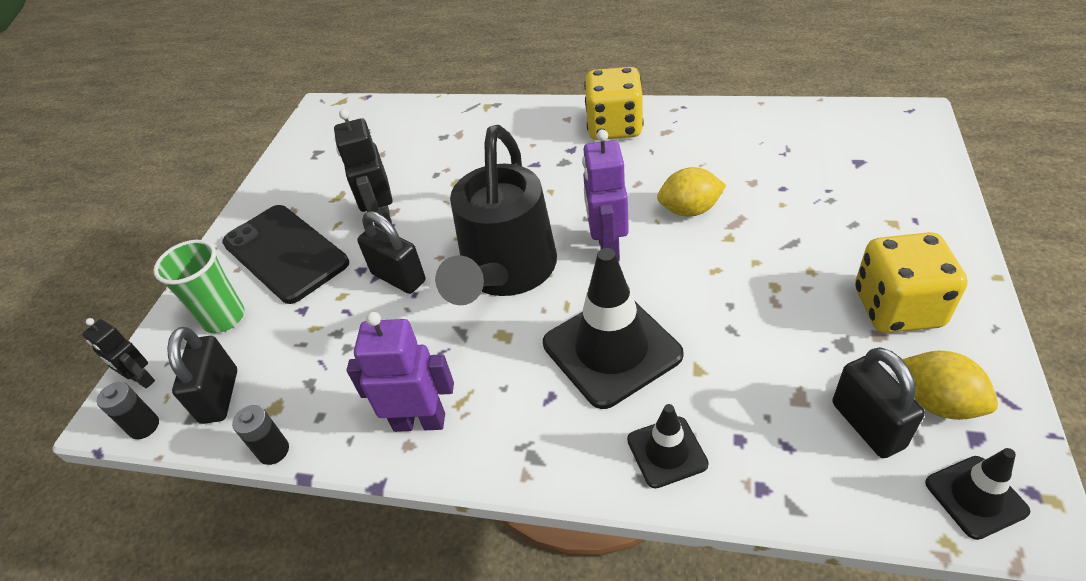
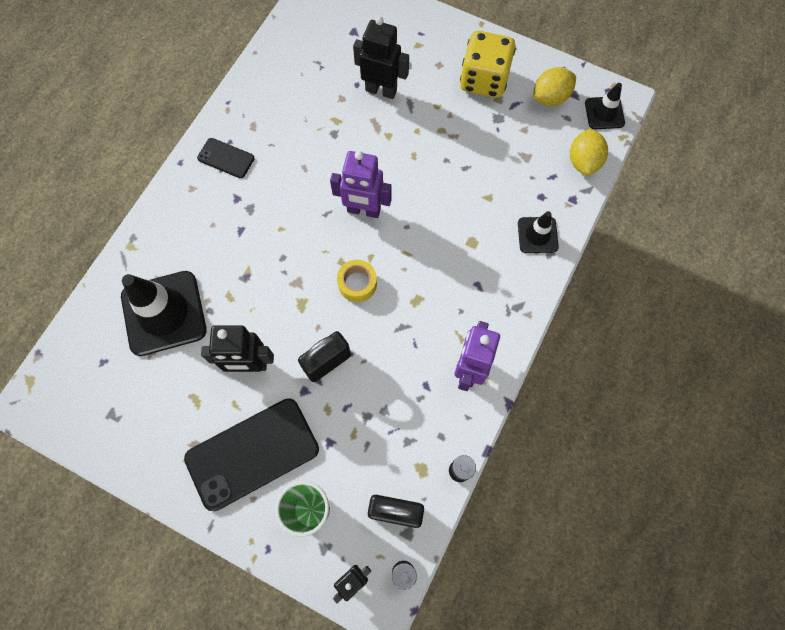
camera: 80 degrees left, 25 degrees up
(506, 273) = (357, 284): black watering can -> yellow tape
(611, 349) = (455, 238): black traffic cone -> black traffic cone (164, 313)
(614, 127) = (226, 158): yellow dice -> black phone
(689, 210) = (350, 147): yellow lemon -> yellow lemon (583, 161)
(791, 211) = (381, 90): none -> black robot
(867, 425) = (552, 134): black padlock -> none

